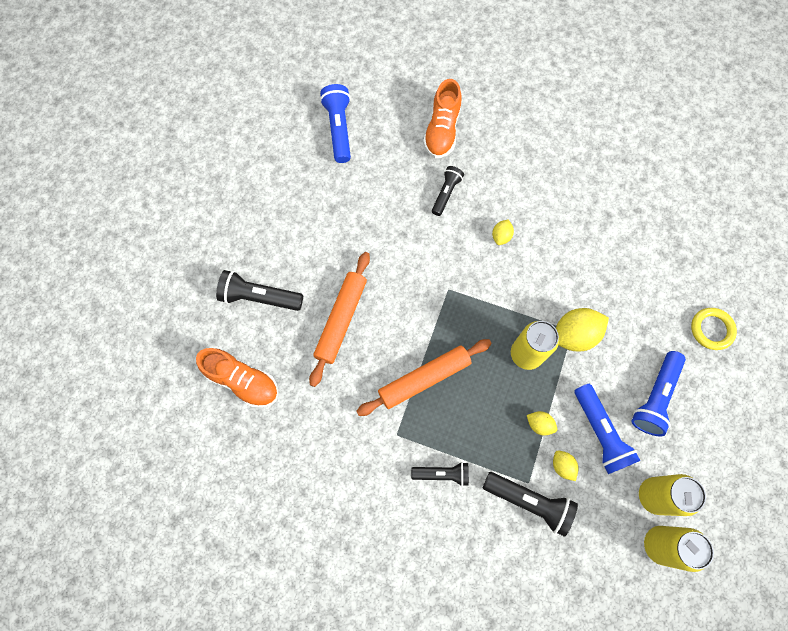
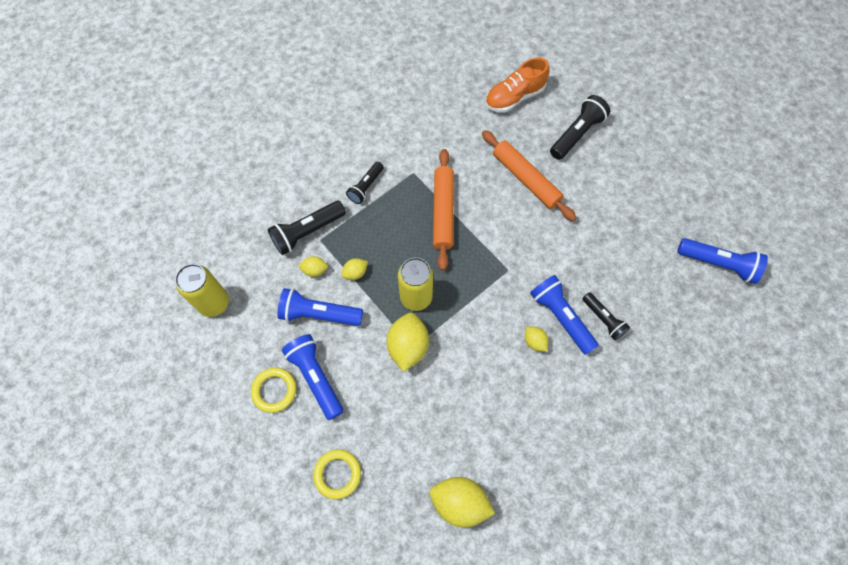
camera: 120 degrees right, 5 degrees down
(442, 131) = (676, 354): orange shoe -> none
(465, 226) = (561, 317): none -> blue flashlight
(654, 495) = (247, 323): yellow can -> none
(662, 229) = (460, 503): none -> yellow lemon
(690, 426) = (274, 390): none -> yellow ring

